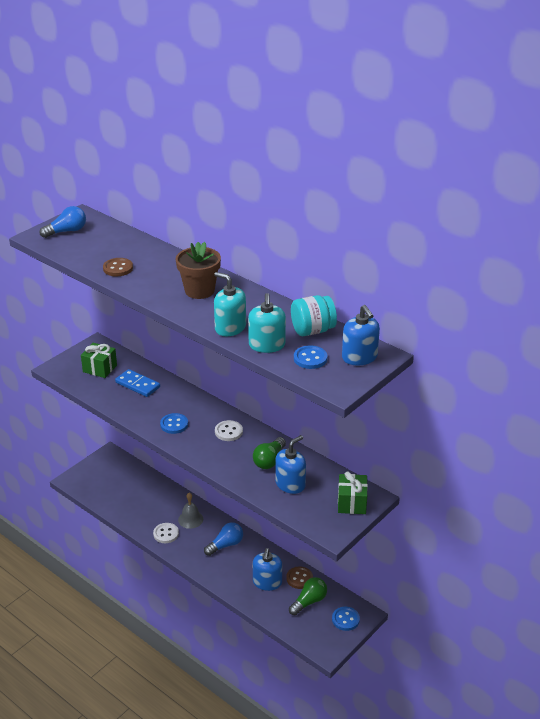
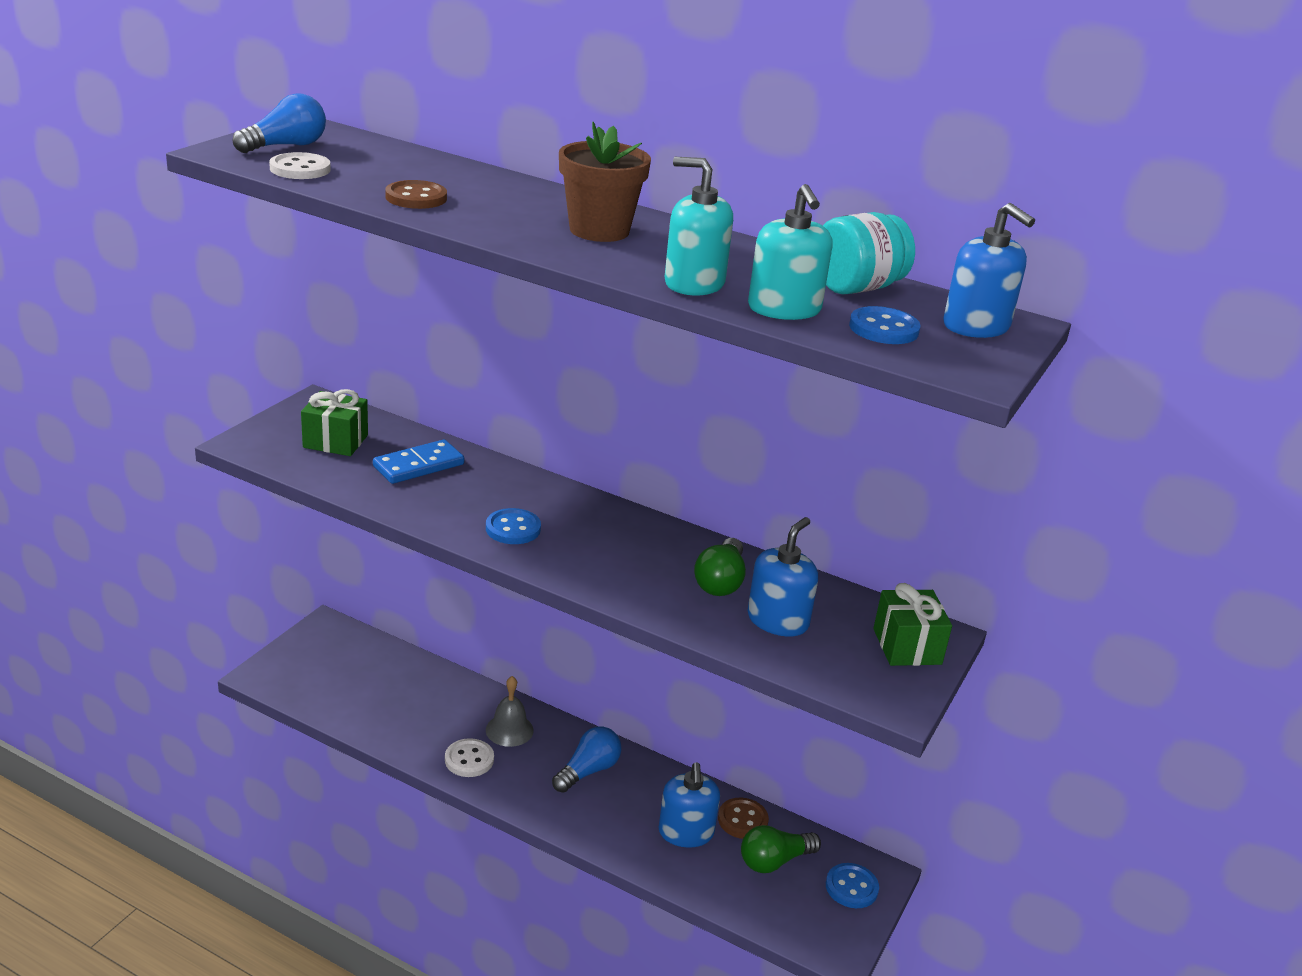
camera: 15 degrees left, 5 degrees down
(137, 385) = (419, 465): blue domino -> blue domino turned 60 degrees counterclockwise
(228, 432) = (623, 537): white button -> white button (300, 169)
(309, 602) = (774, 861): green light bulb -> green light bulb turned 150 degrees counterclockwise

